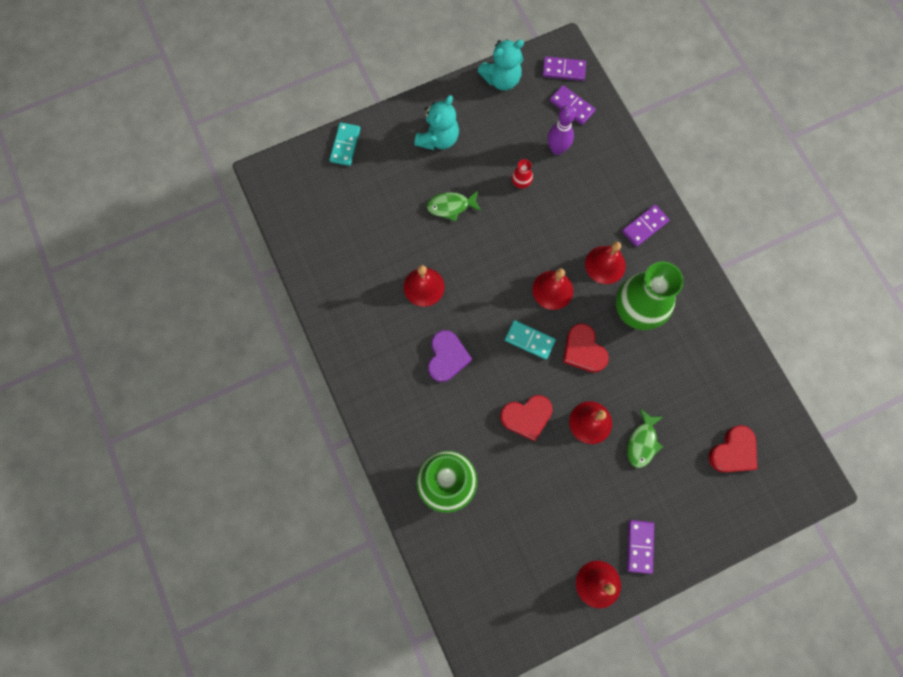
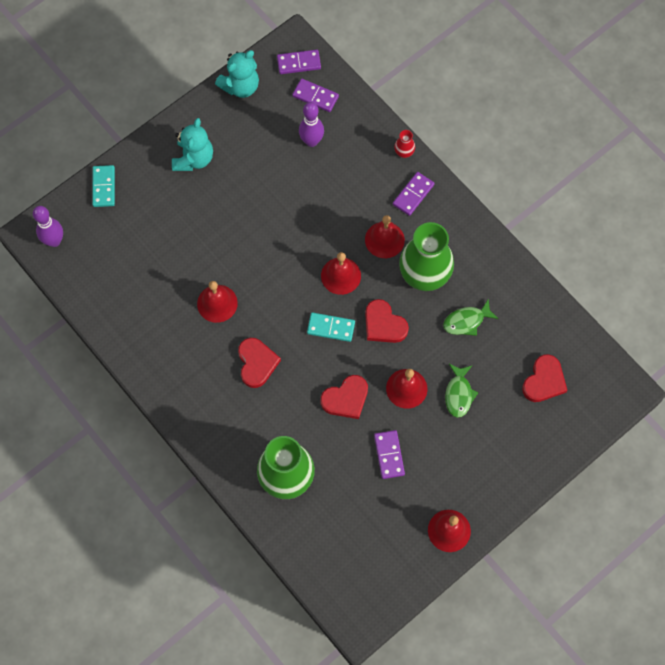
camera: 15 degrees left, 5 degrees down
(284, 186) = (54, 241): none -> purple bowling pin
(447, 357) = (256, 363): purple heart -> red heart
(451, 206) = (223, 221): green fish -> green fish (466, 321)
(521, 183) = (285, 182): red vase -> red vase (404, 152)
(639, 546) = (478, 487): purple domino -> purple domino (389, 455)

